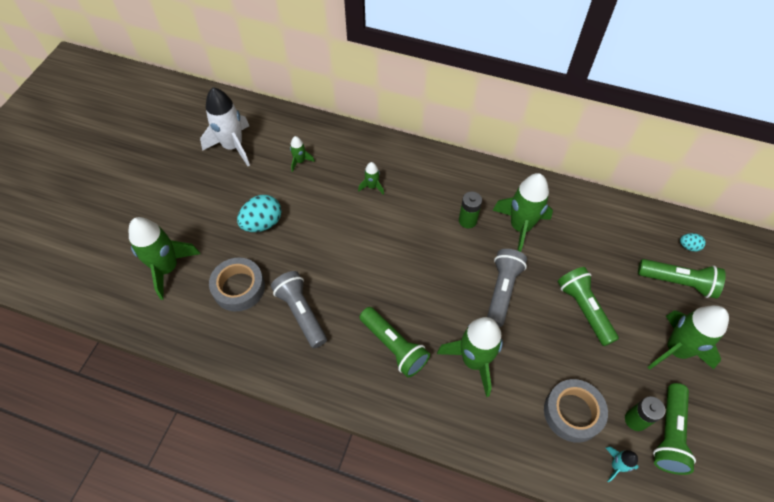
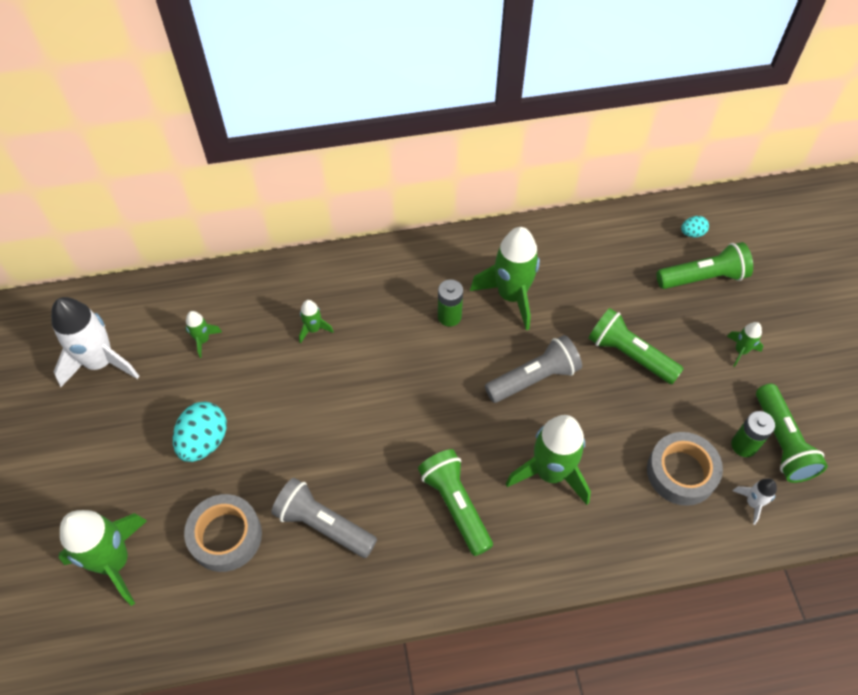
camera: 30 degrees left, 0 degrees up
(394, 346) = (455, 505): green flashlight -> green flashlight turned 135 degrees counterclockwise
(502, 290) = (534, 378): grey flashlight -> grey flashlight turned 75 degrees clockwise
(616, 465) = (752, 503): turquoise rocket -> white rocket
(676, 350) = (740, 351): green rocket -> green rocket, size x0.47

